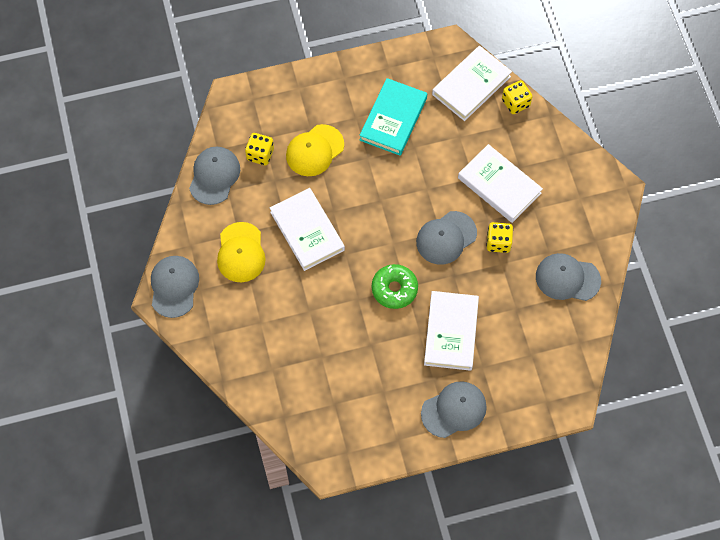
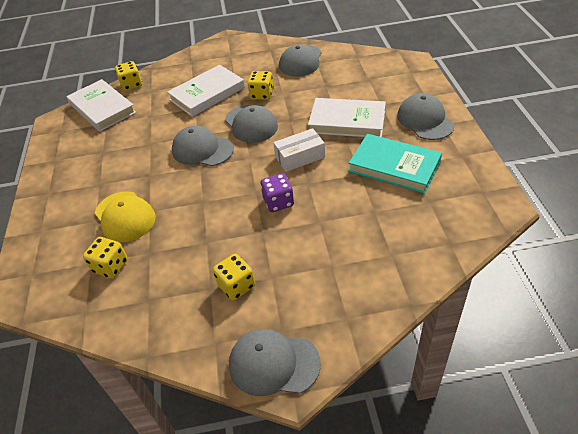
camera: 80 degrees left, 20 degrees down
(214, 176) = (122, 315): grey cap -> grey cap (202, 150)
(241, 252) = (236, 286): yellow cap -> yellow dice
(307, 231) = (221, 223): white book -> none
(332, 275) = (278, 202): none -> purple dice
(393, 119) = (113, 157): turquoise book -> turquoise book (394, 166)
(394, 289) = (300, 157): green donut -> white box

